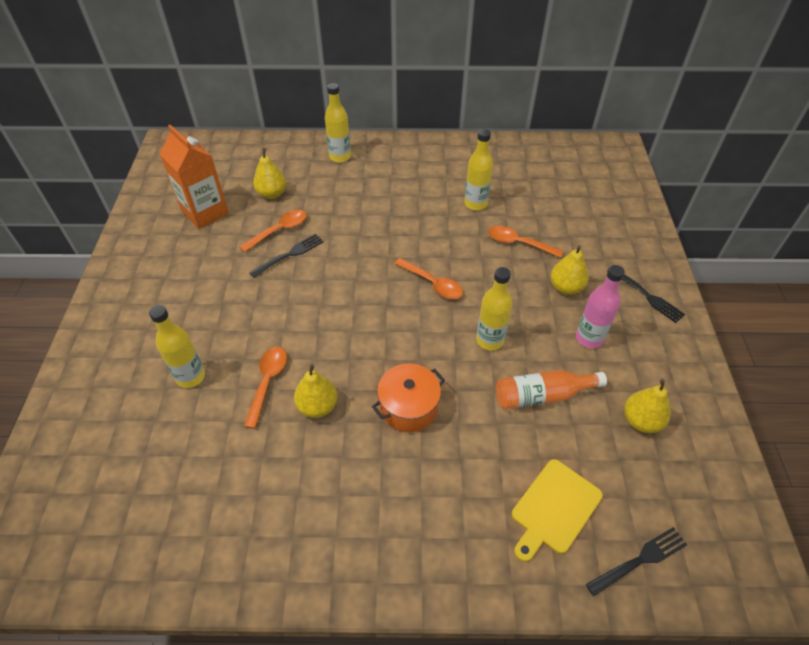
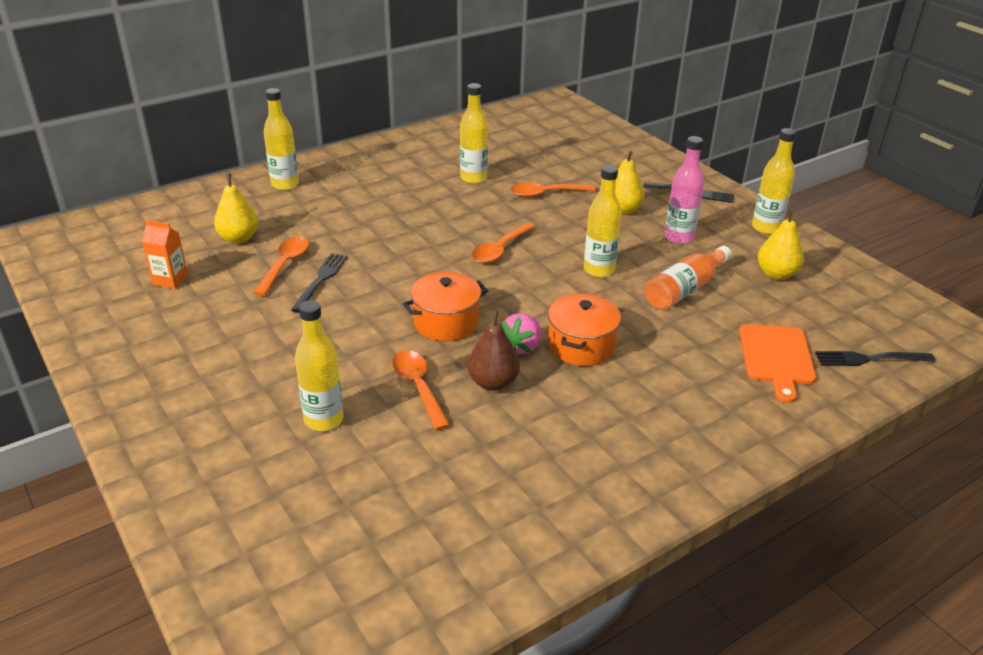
camera: 35 degrees left, 15 degrees down
(205, 212) = (170, 280): orange carton -> orange carton, size x0.53
(317, 406) = (493, 383): yellow pear -> brown pear
(335, 334) = (446, 322): none -> orange pot
(366, 384) = (522, 347): none -> pink strawberry
(432, 284) = (500, 250): orange spoon -> orange spoon turned 120 degrees clockwise
(554, 509) = (776, 357): yellow cutting board -> orange cutting board
(639, 560) = (869, 359): black fork -> black fork turned 120 degrees counterclockwise
(681, 365) = (766, 228): none -> yellow bottle

